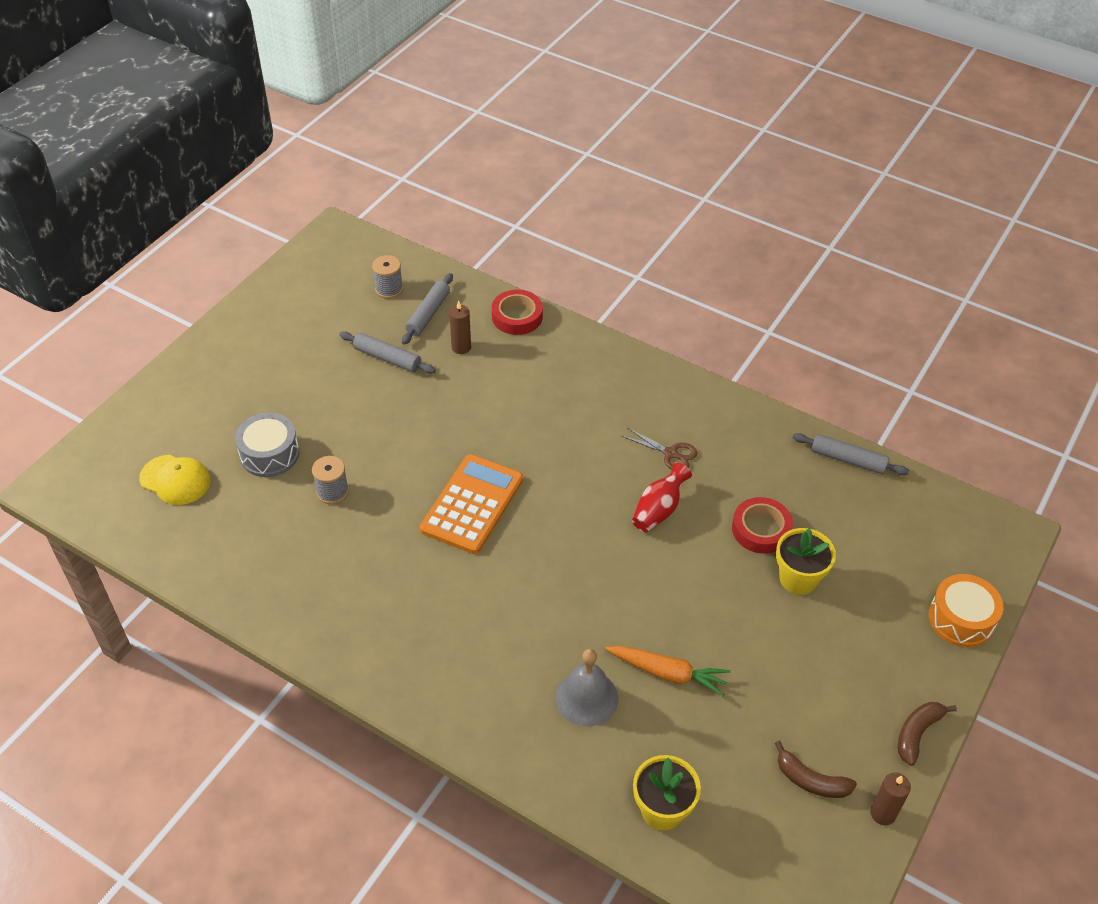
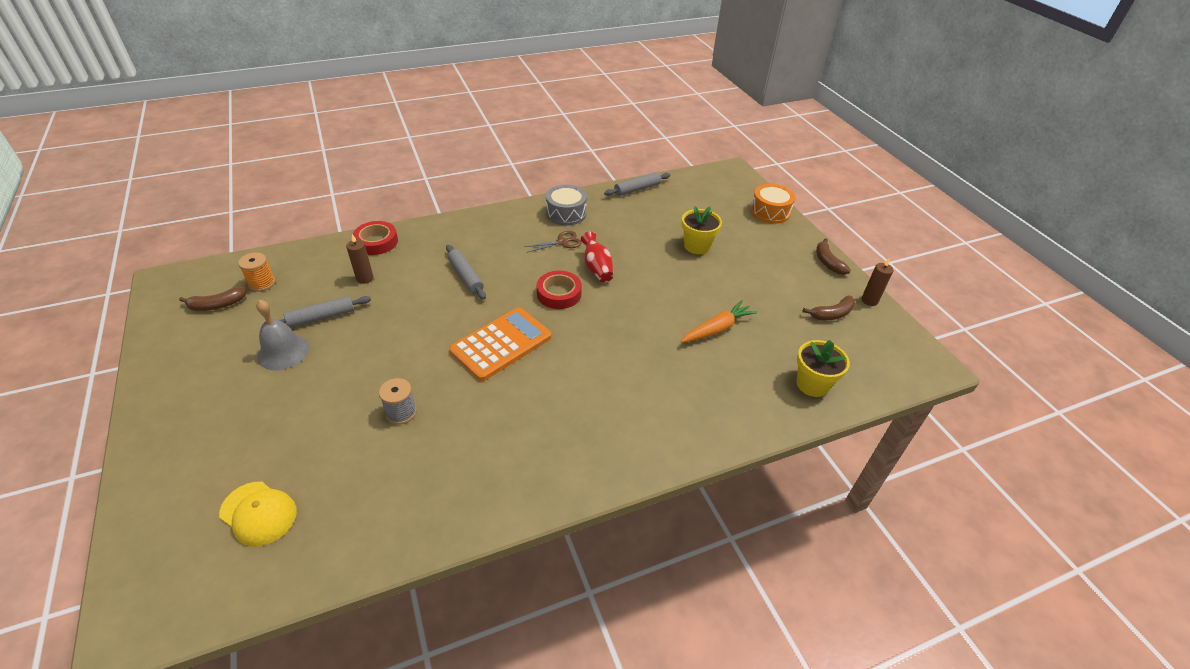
camera: 55 degrees left, 5 degrees down
(175, 480) = (258, 513): yellow cap -> yellow cap turned 60 degrees clockwise
(269, 454) = (317, 432): grey drum -> grey drum (566, 213)
(339, 285) = (217, 305): none -> brown banana
(389, 289) = (262, 283): grey spool -> orange spool
(428, 314) = (313, 277): grey rolling pin -> grey rolling pin (465, 276)
(472, 504) = (501, 344): orange calculator -> orange calculator turned 75 degrees clockwise
(586, 698) = (706, 373): grey bell -> grey bell (283, 352)
(761, 529) = (651, 240): red tape -> red tape (559, 294)

